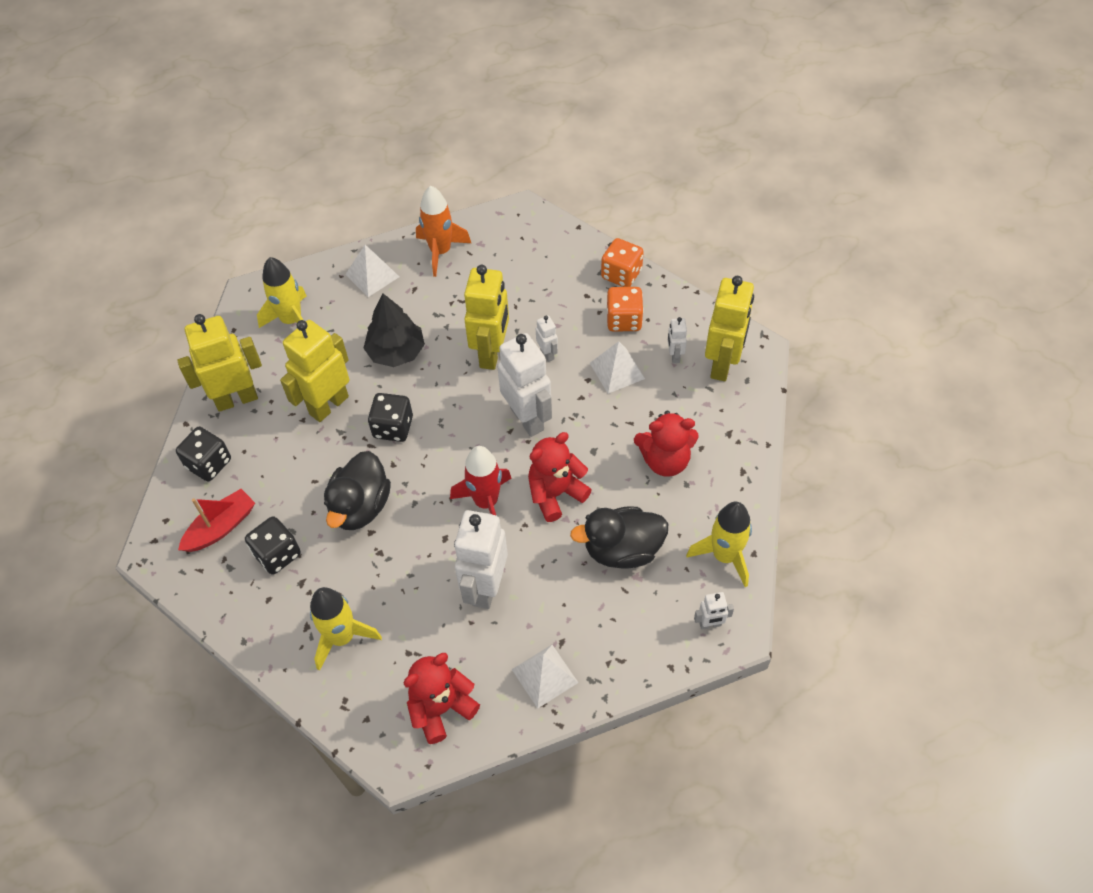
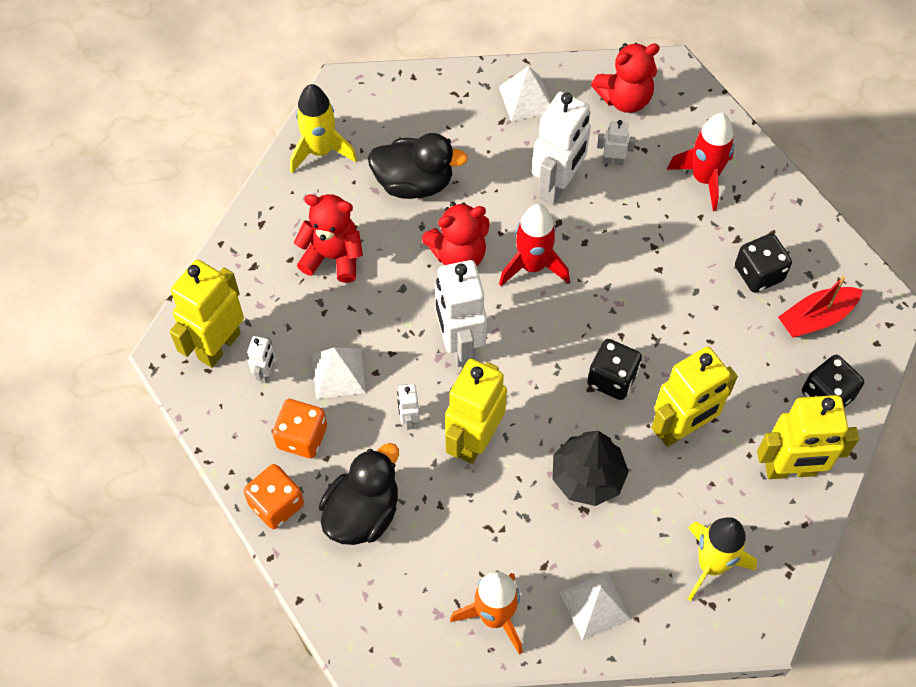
camera: 165 degrees left, 5 degrees up
(342, 637) = (704, 178): yellow rocket -> red rocket
(360, 506) = (665, 298): black duck -> black duck (362, 513)
(710, 624) = (363, 99): white robot -> white robot (613, 160)

